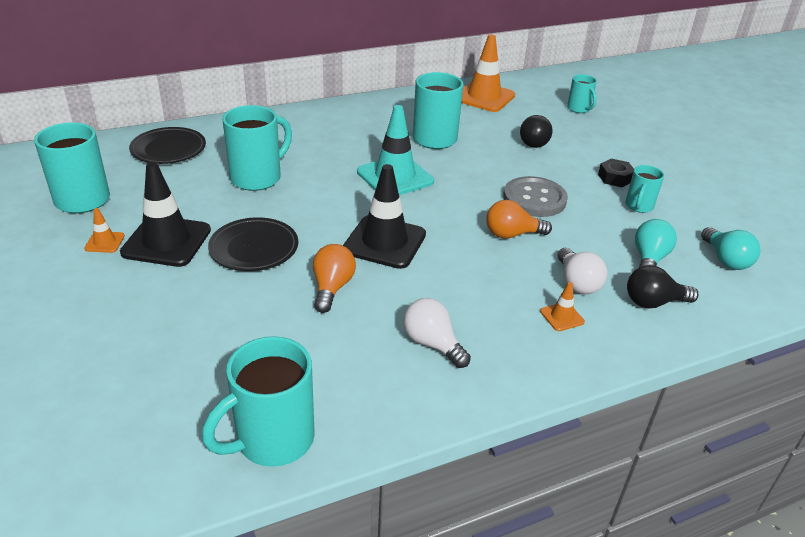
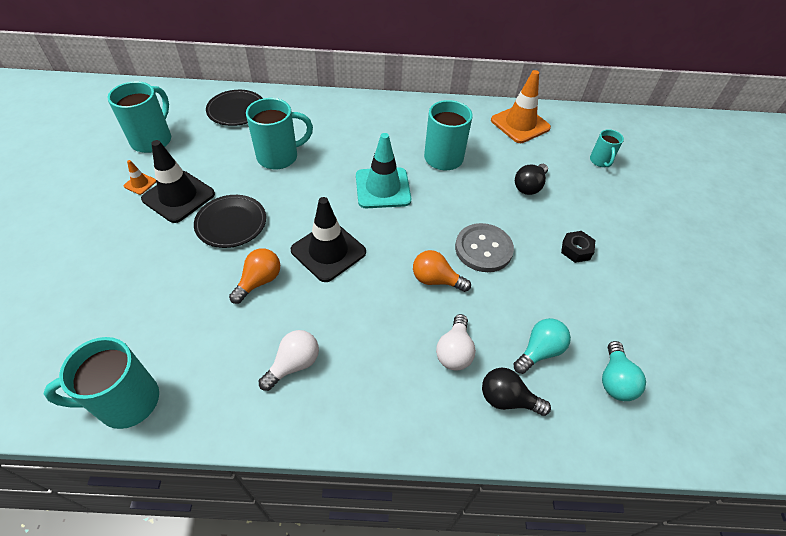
camera: 25 degrees right, 15 degrees up
(432, 344) = (294, 364): white light bulb -> white light bulb turned 60 degrees clockwise
(562, 317) = (415, 381): orange traffic cone -> none
(638, 206) = (574, 289): turquoise mug -> none

